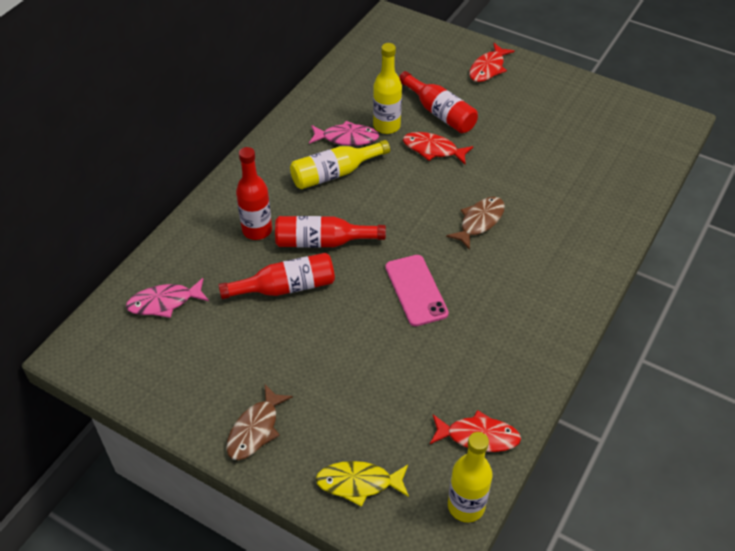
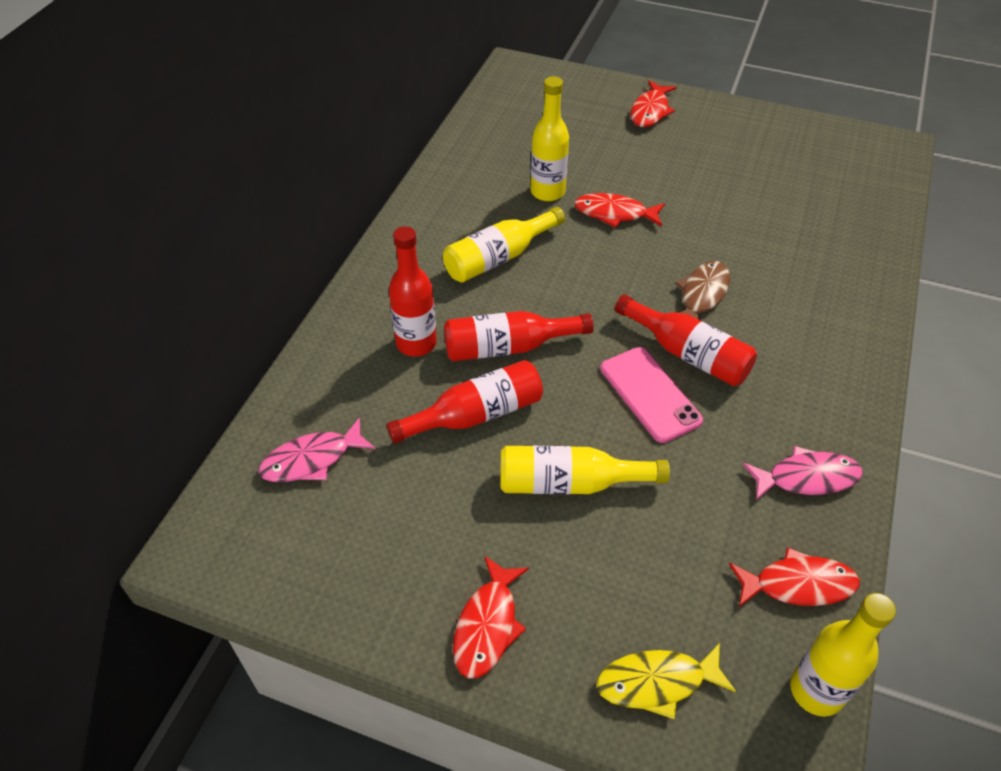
camera: 10 degrees left, 0 degrees up
(255, 429) = (487, 625): brown fish -> red fish
(339, 344) = (569, 483): none -> yellow bottle
(347, 138) = (501, 212): pink fish -> pink fish (807, 478)
(439, 113) = (608, 169): red bottle -> red bottle (688, 354)

